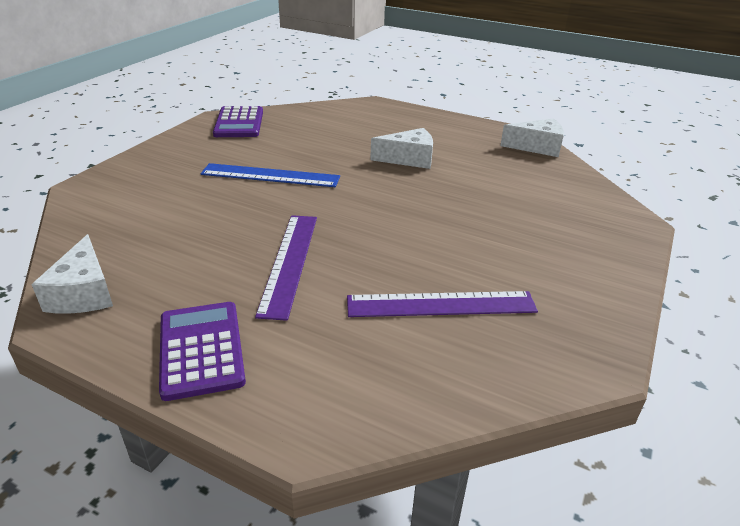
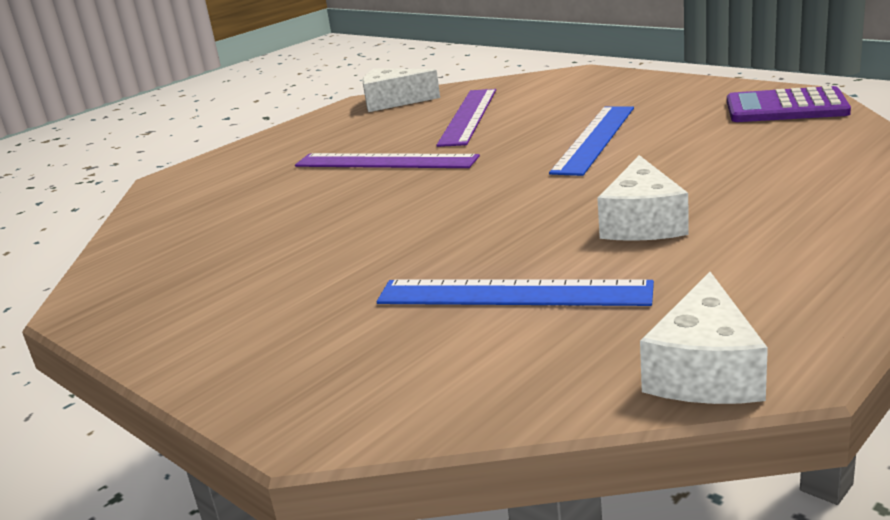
camera: 110 degrees right, 10 degrees down
(201, 349) = (288, 143): purple calculator -> none
(441, 304) = (253, 230): purple ruler -> purple ruler (468, 116)
(497, 186) = (512, 293): none -> blue ruler

